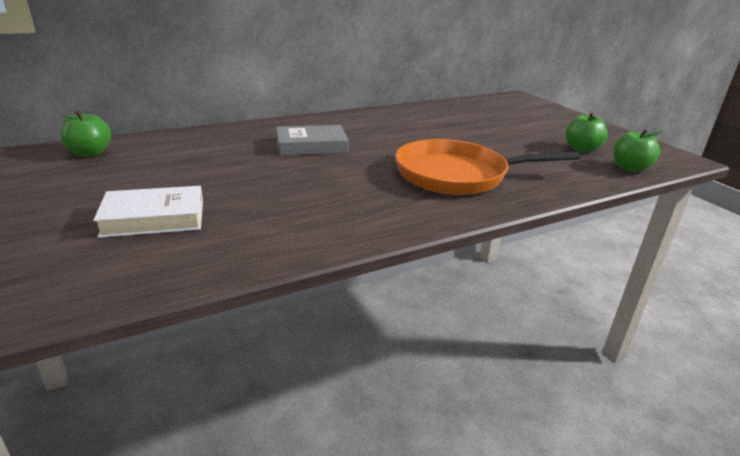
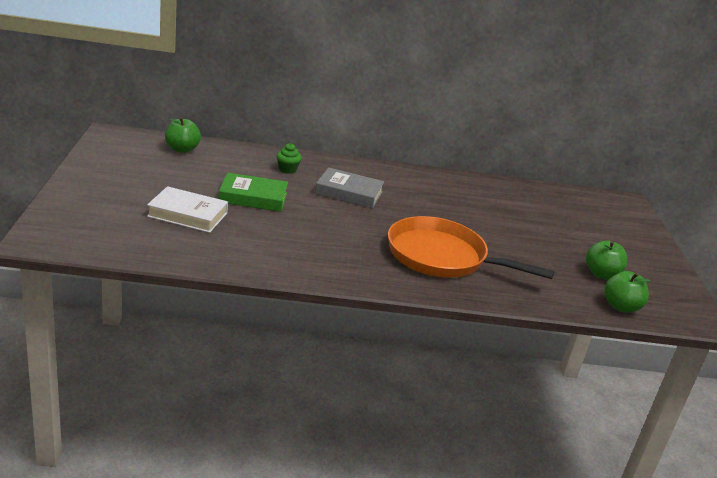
camera: 25 degrees right, 0 degrees up
(218, 177) = (253, 197): none -> green book
(229, 142) = (287, 169): none -> green cupcake

